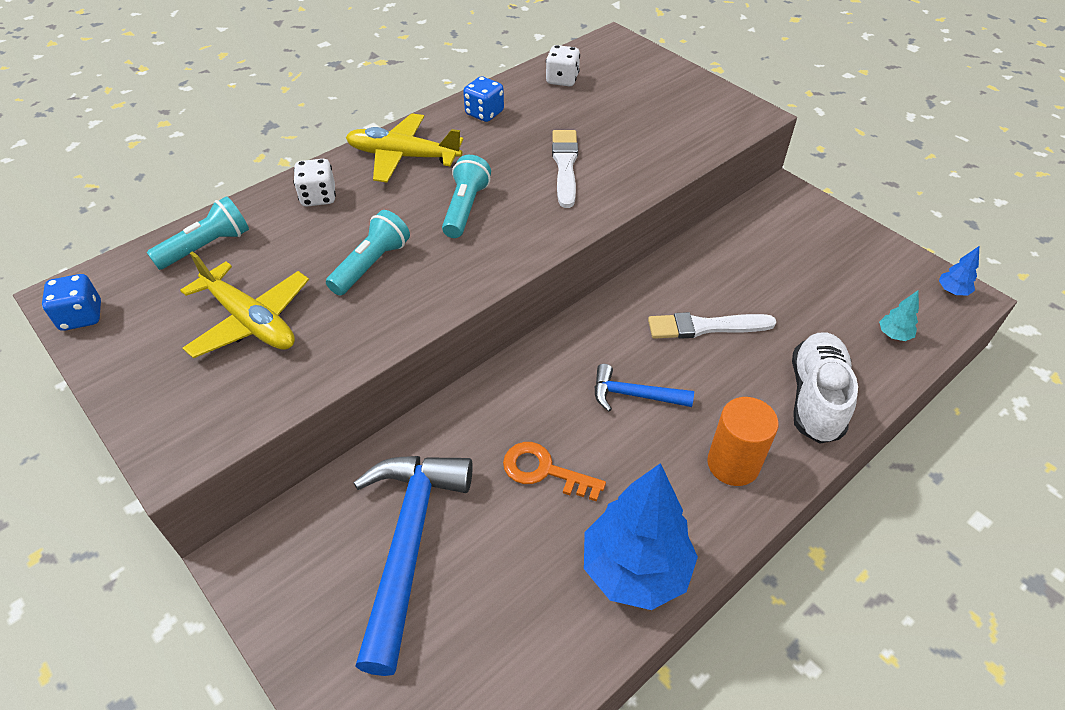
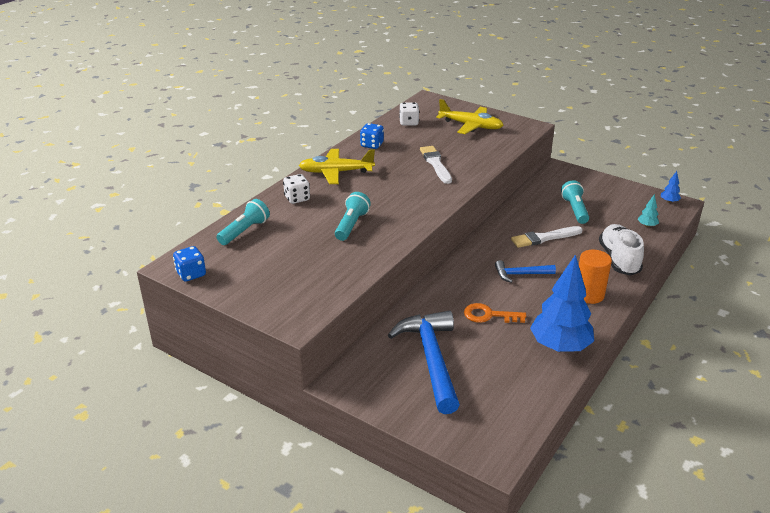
camera: 15 degrees left, 15 degrees down
(251, 321) = (297, 260): yellow plane -> yellow plane (471, 126)
(465, 208) = (389, 191): turquoise flashlight -> turquoise flashlight (575, 210)

